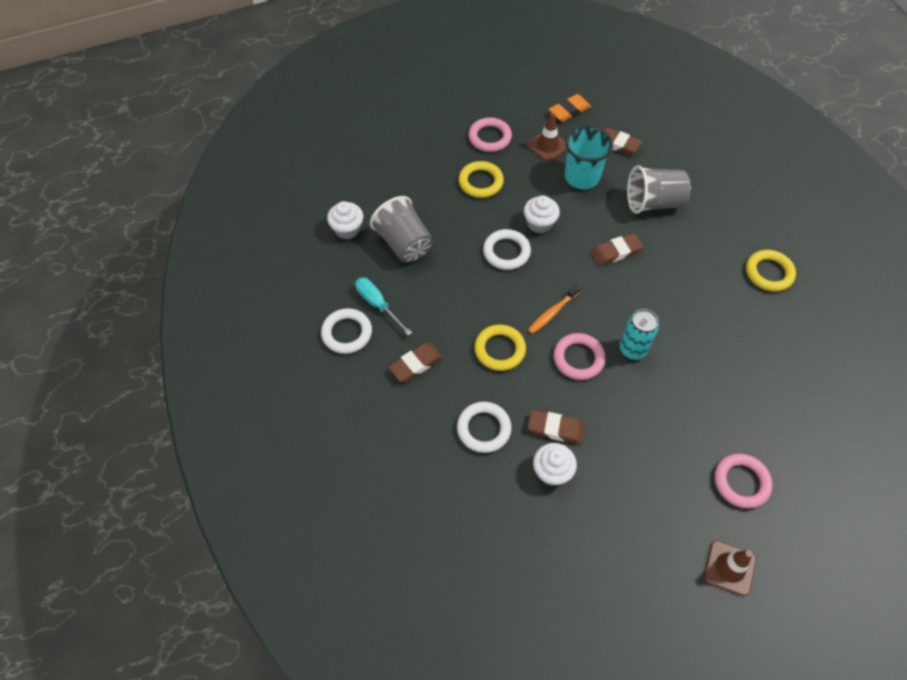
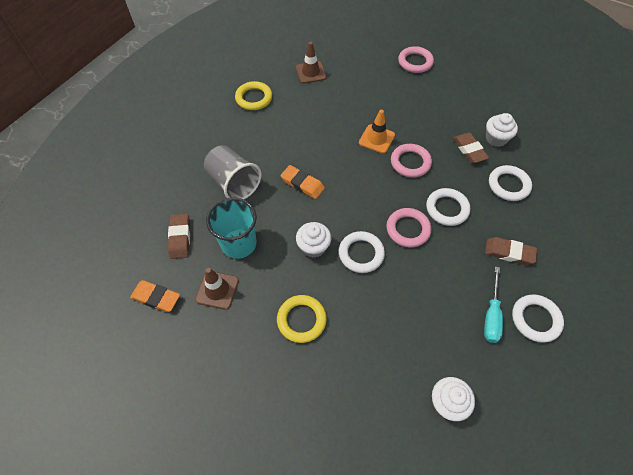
camera: 125 degrees left, 0 degrees up
(404, 243) = (419, 338): grey cup -> none
(489, 137) = (238, 348): pink ring -> pink ring (408, 229)
(500, 349) = (447, 209): yellow ring -> white ring
(552, 312) = (388, 194): orange toothbrush -> none
(615, 252) = (302, 184): brown eraser -> orange eraser
(632, 349) = (376, 139): turquoise can -> orange traffic cone
(729, 568) = (465, 51): brown traffic cone -> brown traffic cone (310, 72)

